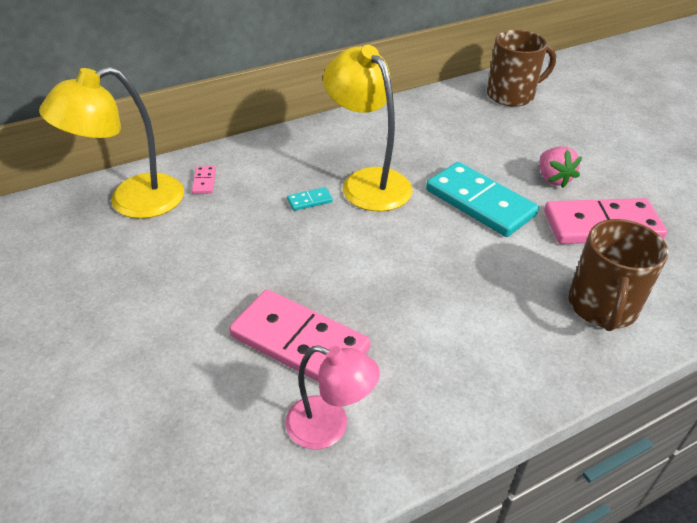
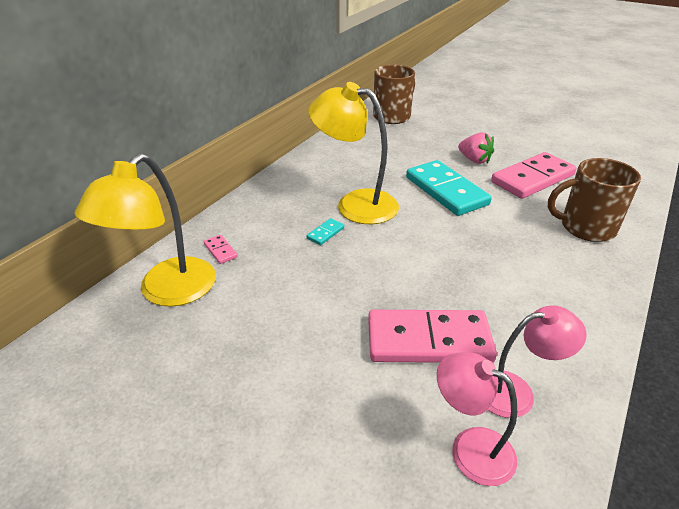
camera: 30 degrees left, 5 degrees down
(238, 449) = (470, 448): none -> pink lamp
(480, 202) = (446, 191): turquoise domino -> turquoise domino turned 45 degrees clockwise
(602, 307) = (586, 227): brown mug -> brown mug turned 105 degrees clockwise

